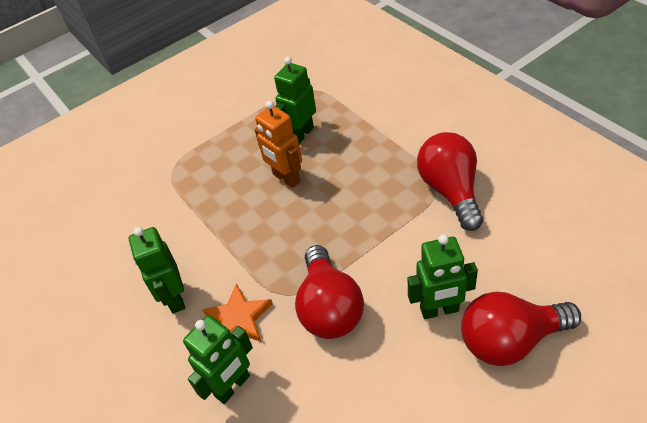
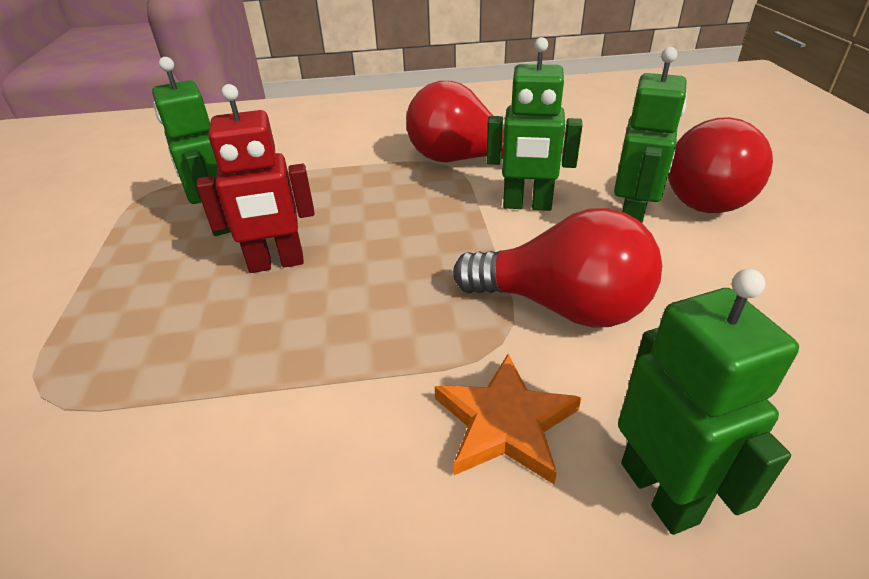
camera: 65 degrees left, 10 degrees down
(174, 298) = (369, 517): green robot -> green robot (527, 205)
(286, 178) = (276, 263): orange robot -> red robot

